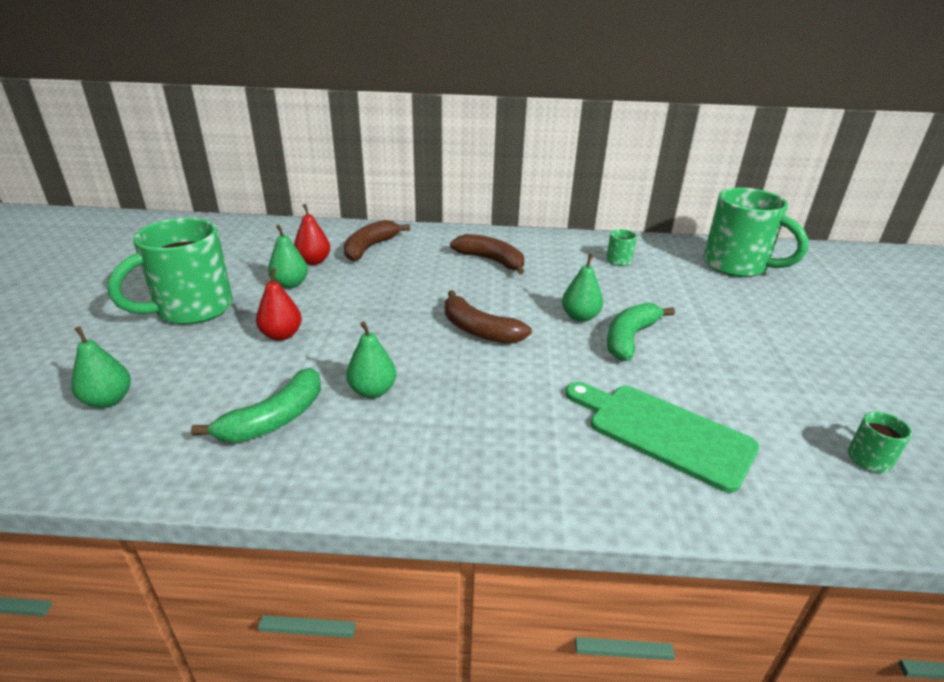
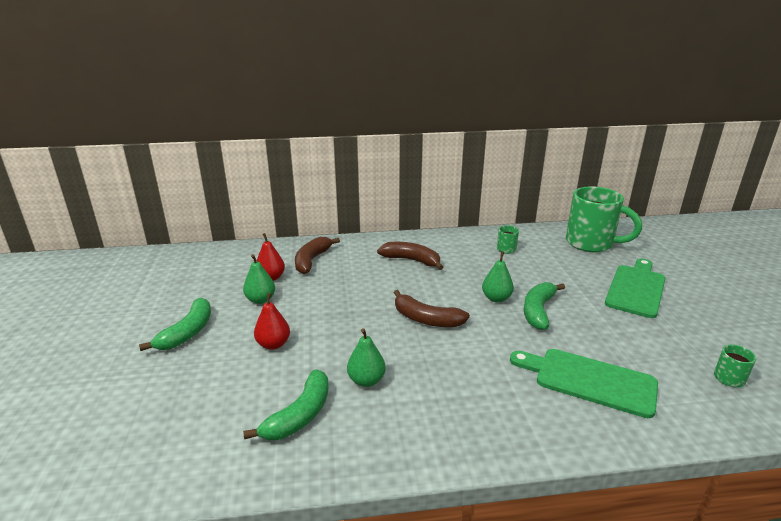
camera: 10 degrees left, 5 degrees down
(108, 400) = (154, 421): green pear -> none
(191, 309) = (188, 332): green mug -> green banana
(777, 327) = (636, 289): none -> green cutting board

